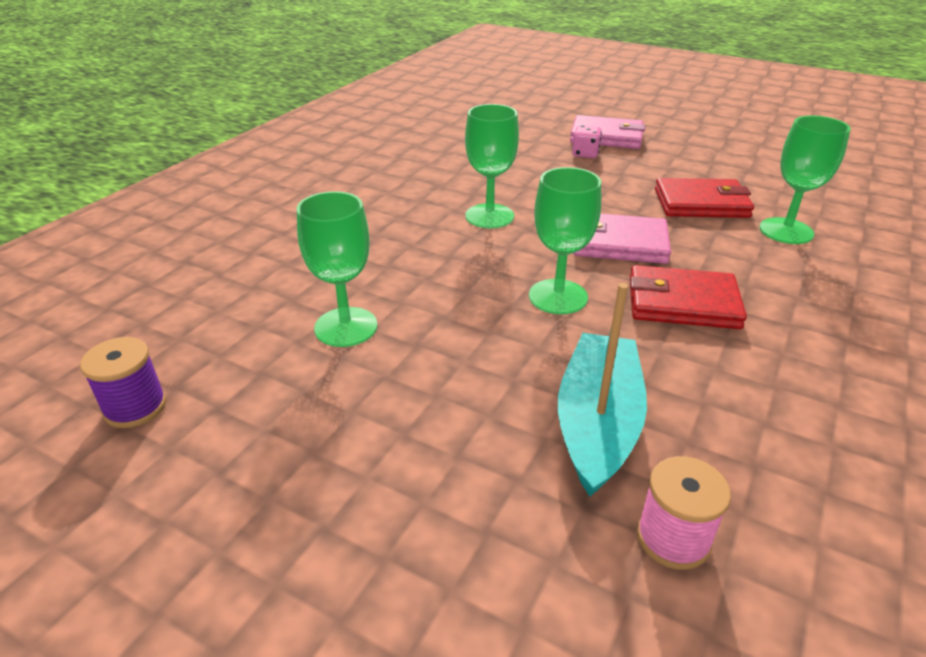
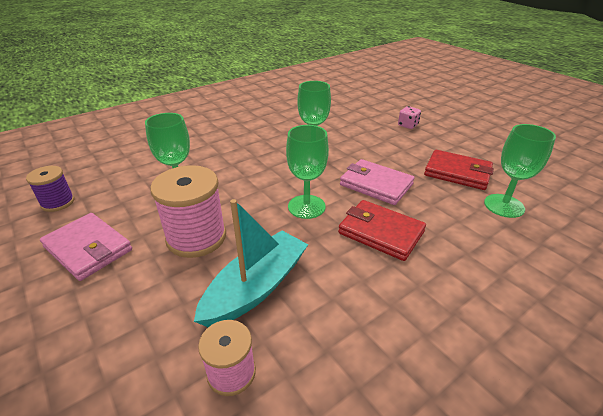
camera: 25 degrees right, 0 degrees up
(443, 386) = (196, 237): none -> pink spool
(606, 137) = (433, 117): pink wallet -> pink wallet (88, 248)

